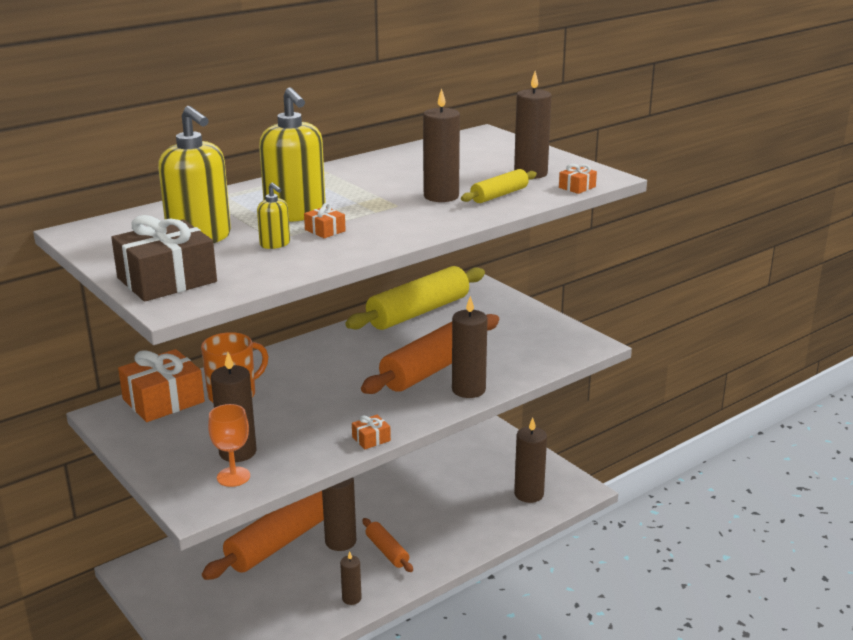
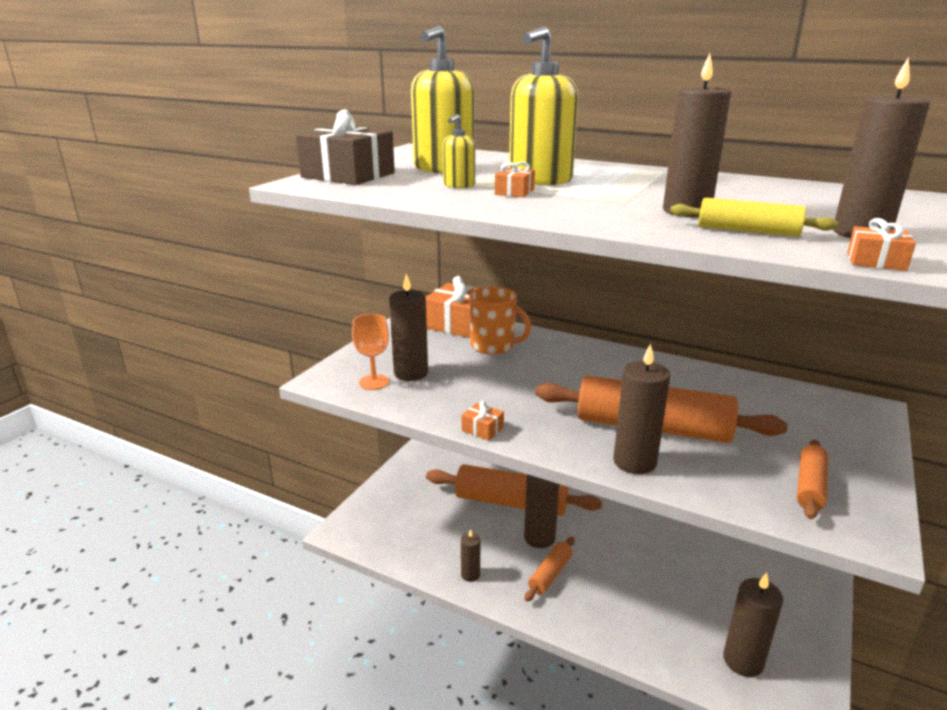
camera: 65 degrees right, 0 degrees up
(418, 312) = (751, 387): yellow rolling pin -> none
(540, 342) = (810, 486): none -> orange rolling pin

